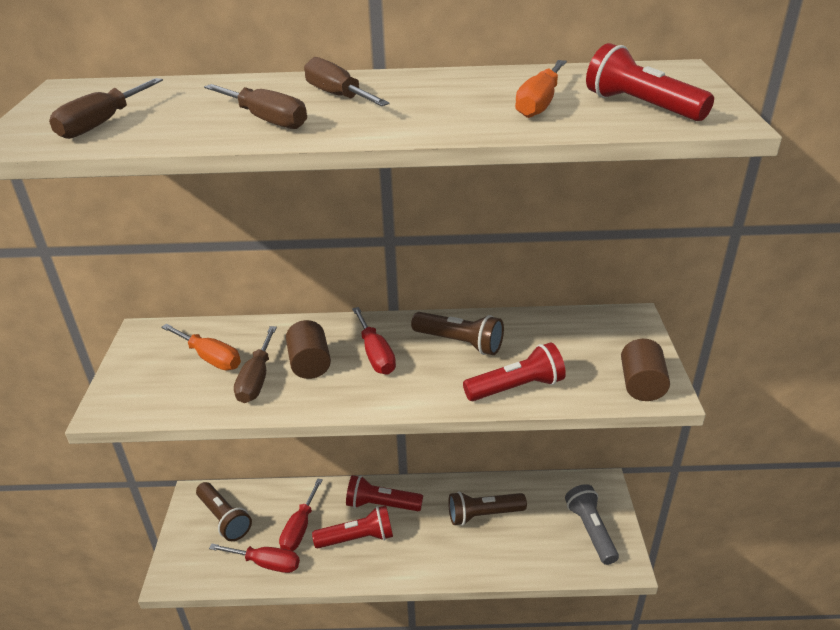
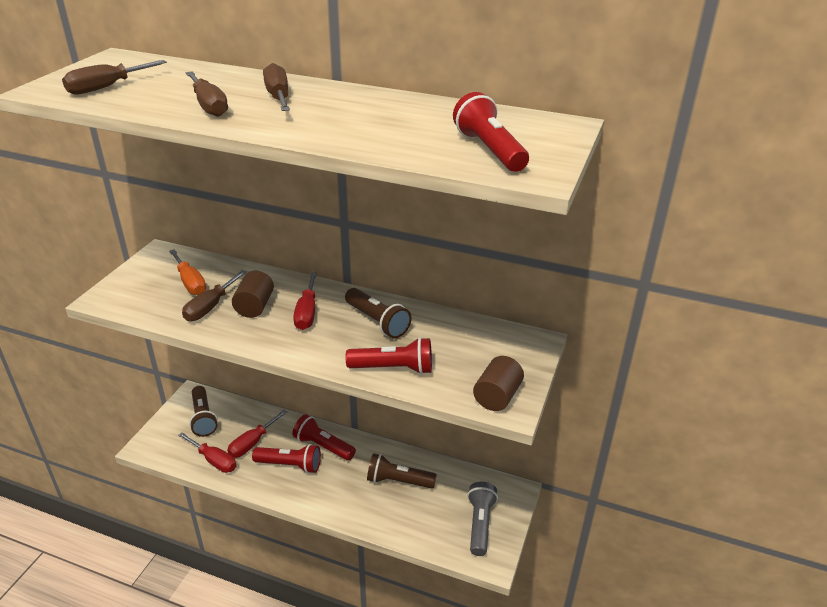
camera: 20 degrees right, 0 degrees up
(539, 104) = (414, 132): orange screwdriver -> none

